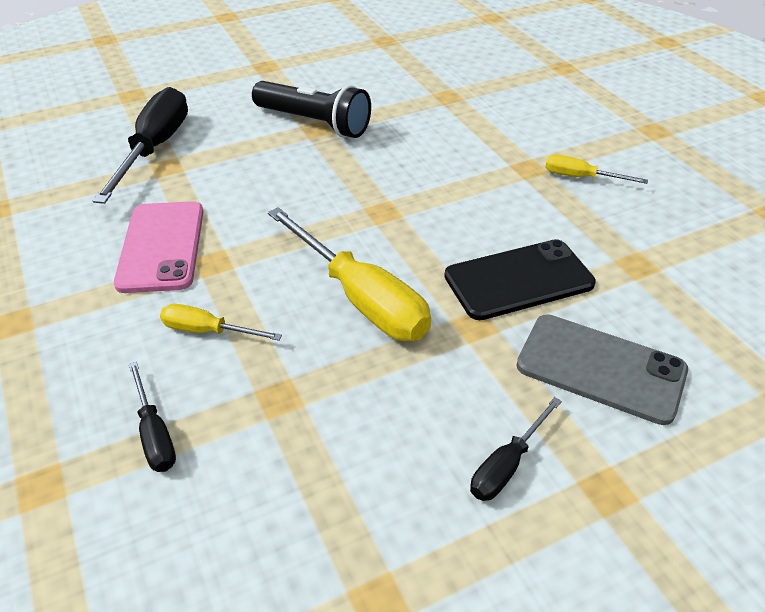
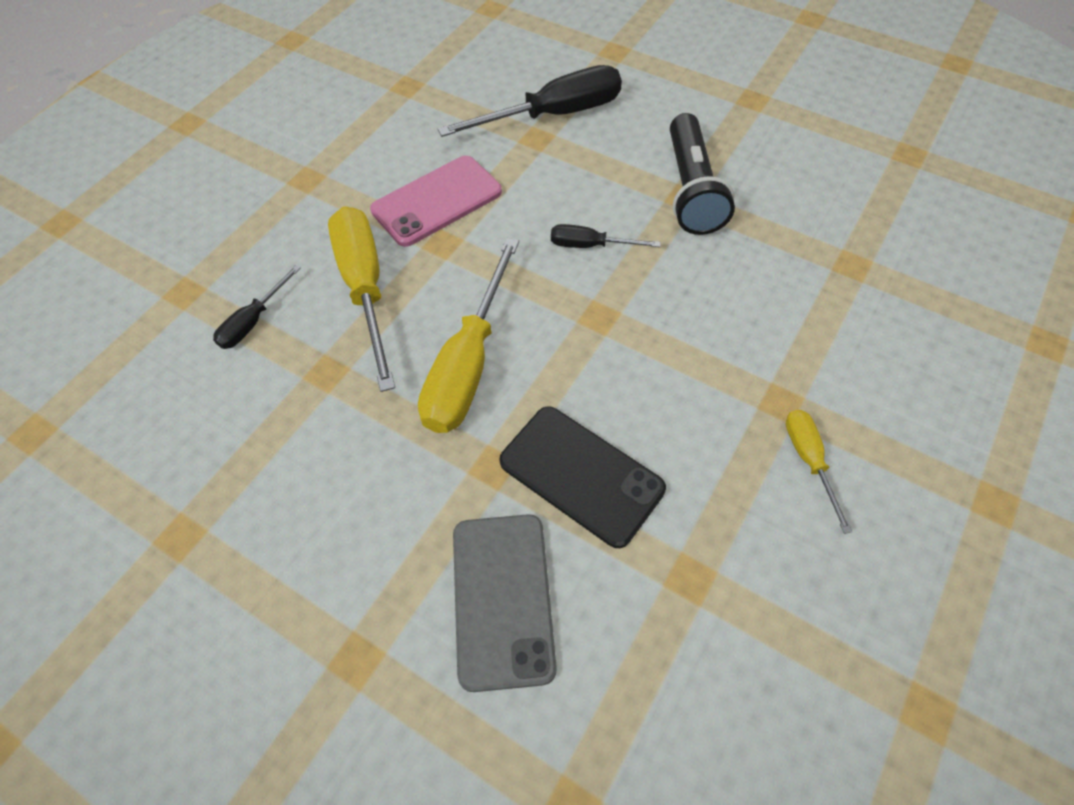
camera: 60 degrees right, 15 degrees up
(207, 331) = (365, 288): yellow screwdriver -> yellow screwdriver, size x1.98
(507, 465) = (342, 566): black screwdriver -> black screwdriver (590, 245)

